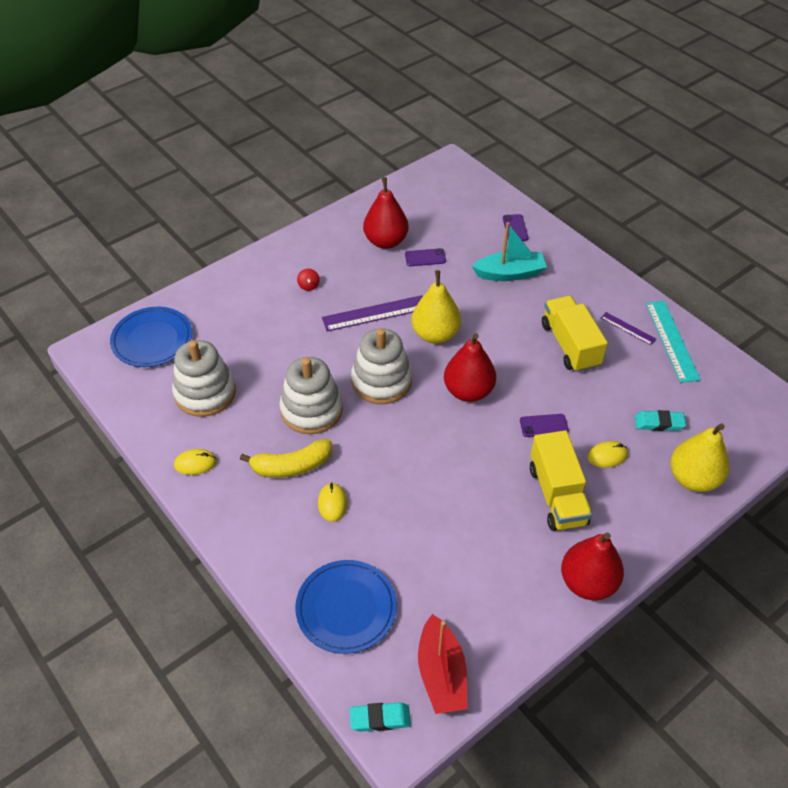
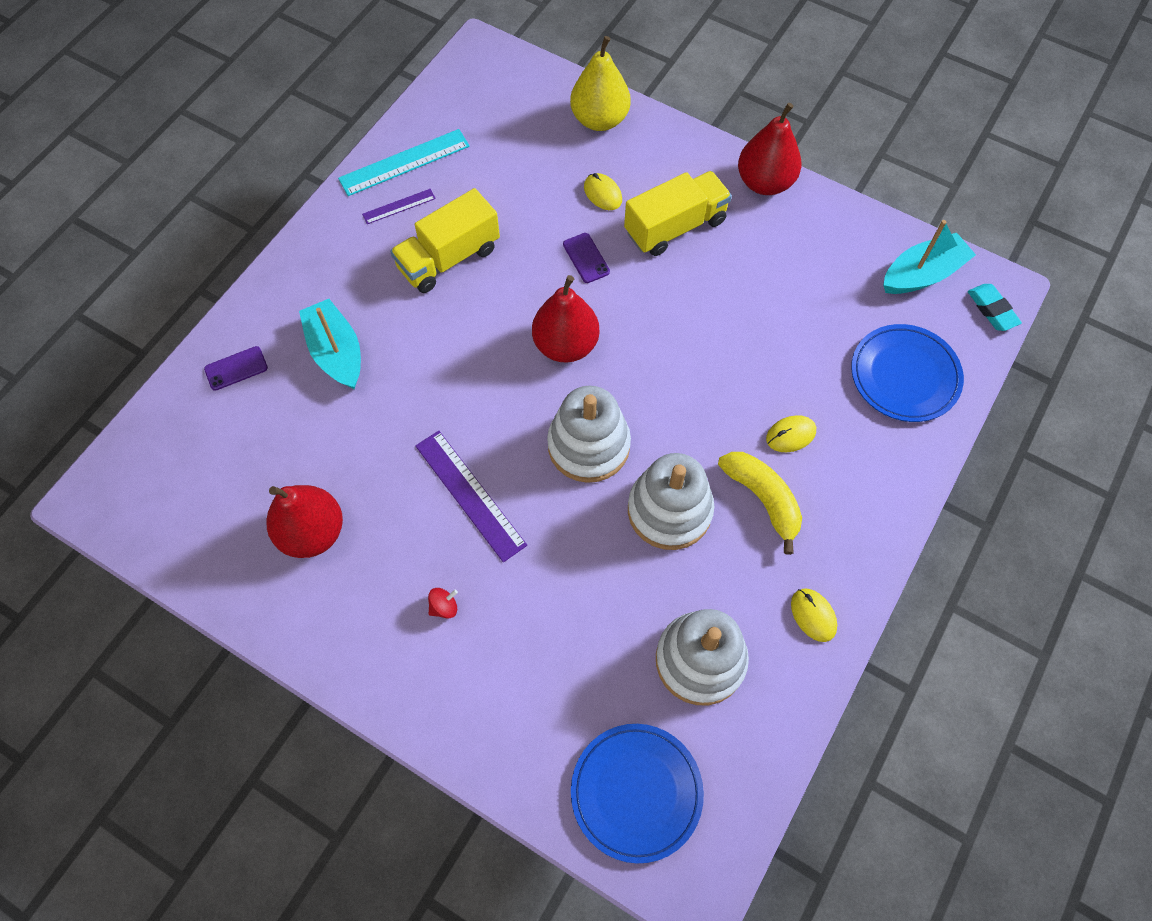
camera: 110 degrees left, 15 degrees up
(425, 258) = (334, 466): purple phone -> none
(435, 334) = (483, 408): yellow pear -> none
(441, 674) = (922, 274): red boat -> turquoise boat
(628, 328) = (399, 206): purple ruler -> purple ruler turned 45 degrees clockwise
(658, 423) = (537, 157): turquoise eraser -> none

